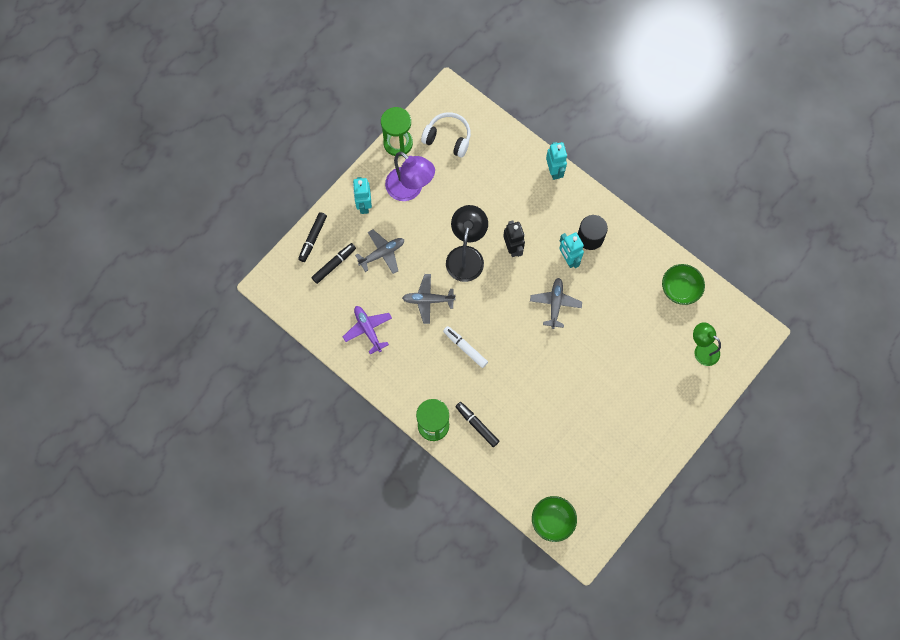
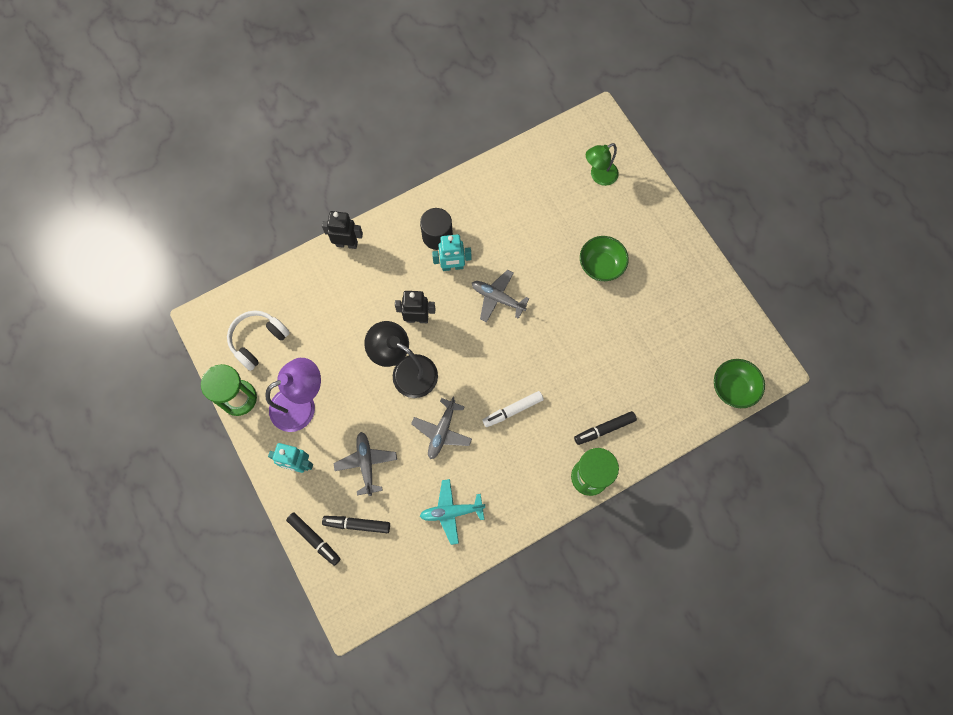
camera: 70 degrees left, 0 degrees up
(334, 264) = (357, 524): black marker -> black marker turned 60 degrees counterclockwise
(368, 329) = (451, 512): purple plane -> turquoise plane
(554, 171) = (347, 244): turquoise robot -> black robot
(680, 289) = (527, 172): green bowl -> green bowl (601, 265)

